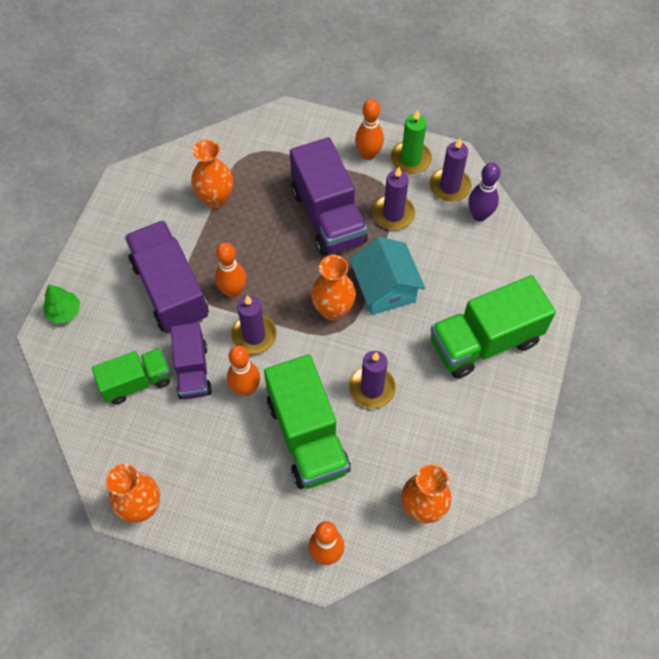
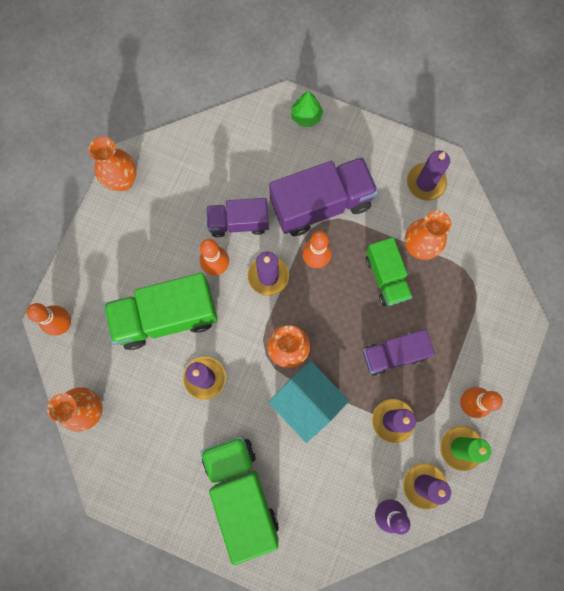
camera: 95 degrees right, 15 degrees up
(137, 382) = (233, 176): green truck -> green truck (386, 277)
(145, 196) = (425, 183): none -> purple candle
(328, 216) = (393, 354): purple truck -> purple truck, size x0.61
(385, 288) = (307, 402): turquoise house -> turquoise house turned 60 degrees clockwise

